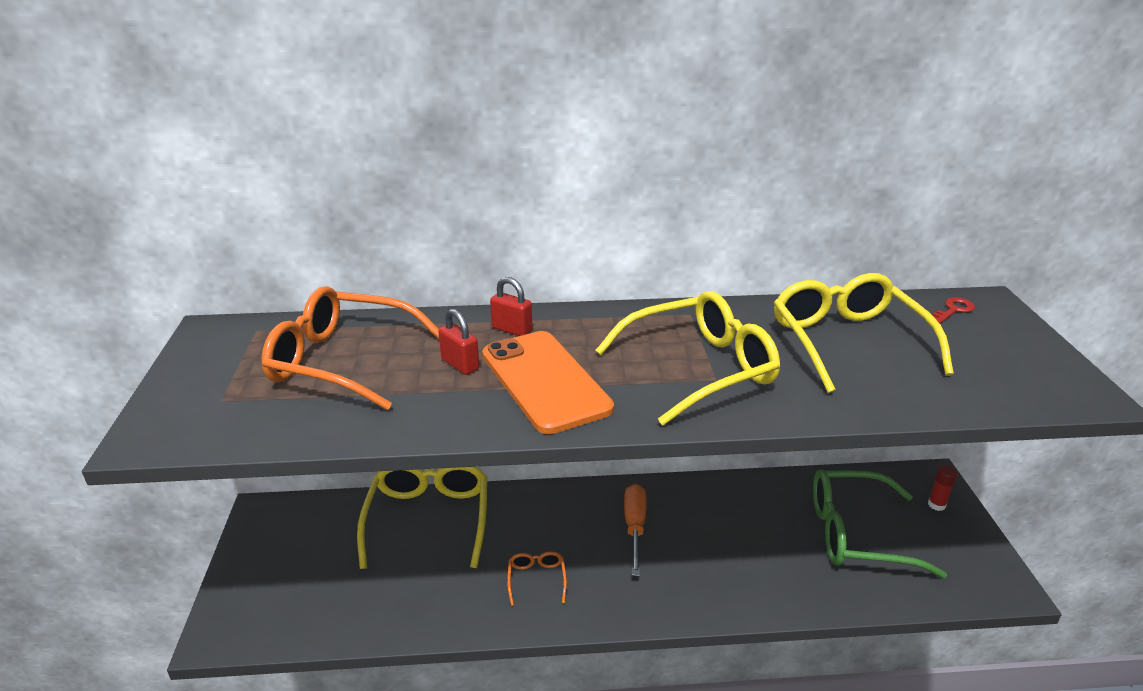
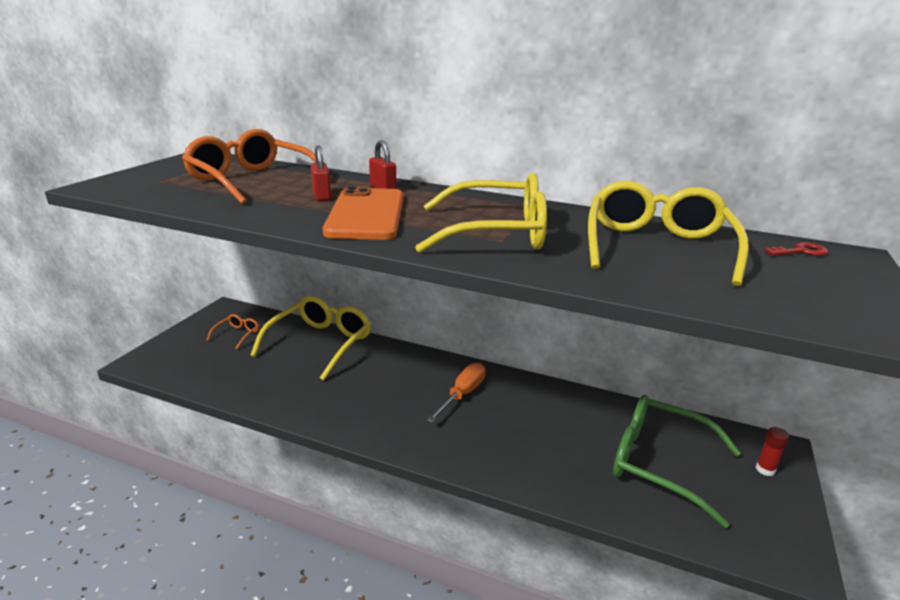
camera: 25 degrees right, 5 degrees down
(536, 579) = (359, 401): orange glasses -> orange glasses (237, 334)

